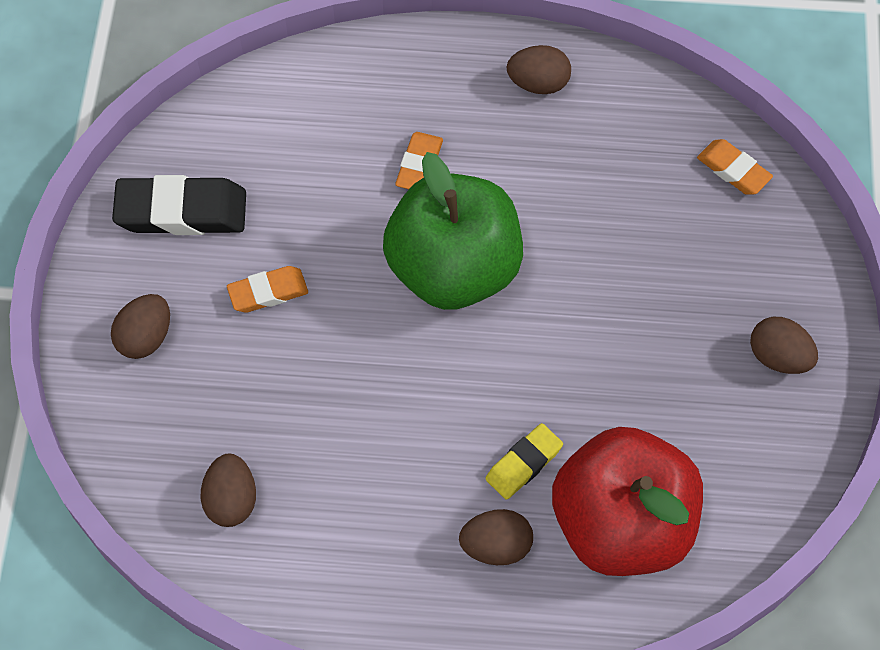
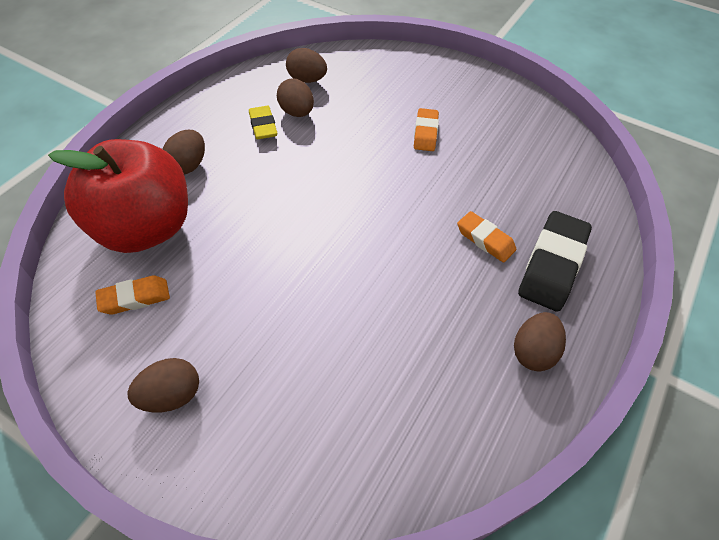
camera: 115 degrees right, 10 degrees down
(145, 337) = (426, 80): brown egg -> brown egg (296, 112)
(181, 211) = (505, 117): black eraser -> black eraser (552, 265)
(453, 268) = (388, 223): green apple -> none
(524, 464) = (225, 199): yellow eraser -> yellow eraser (263, 126)
(733, 170) = (366, 469): orange eraser -> orange eraser (135, 298)

